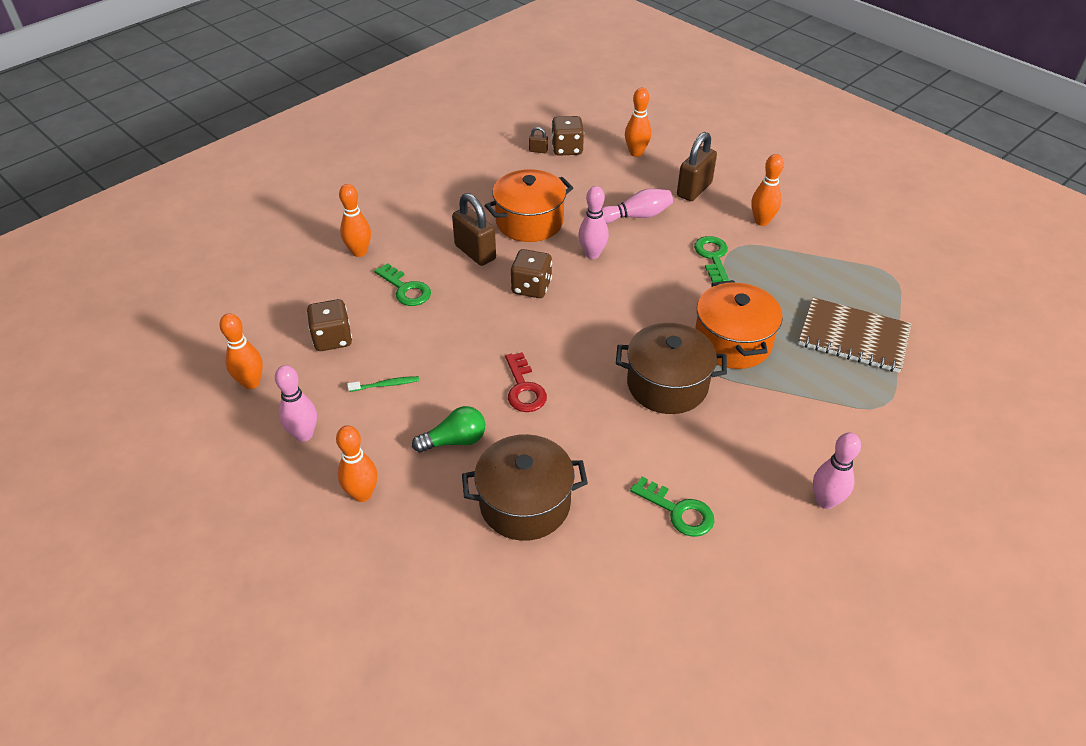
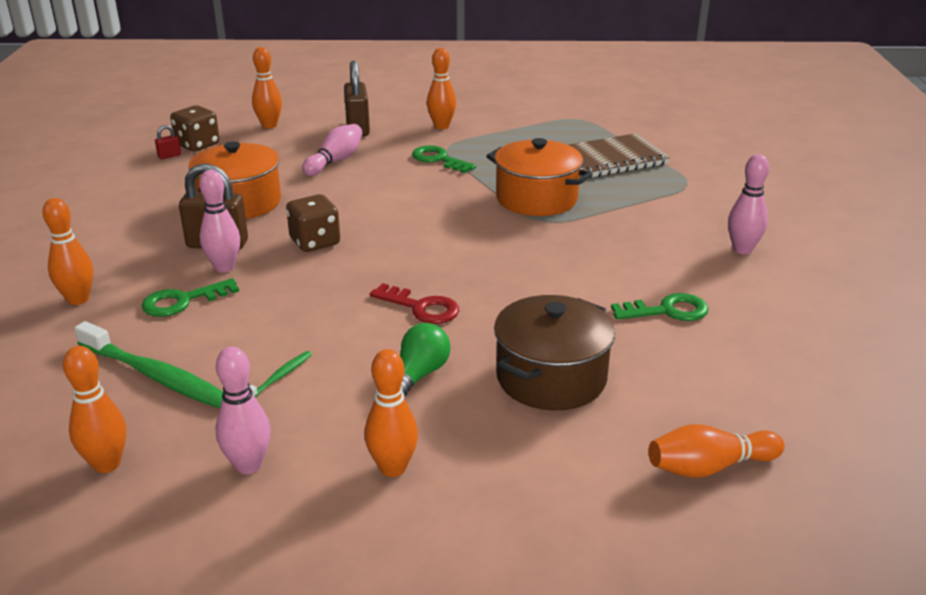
camera: 45 degrees left, 15 degrees down
(332, 339) = (156, 376): brown dice -> green toothbrush
(405, 289) = (183, 301): green key -> green key turned 150 degrees clockwise
(522, 646) = (709, 467): none -> orange bowling pin
(538, 151) = (169, 156): brown padlock -> red padlock
(592, 254) = (335, 198): pink bowling pin -> pink bowling pin (224, 267)
(667, 385) = (532, 245): brown pot -> none

